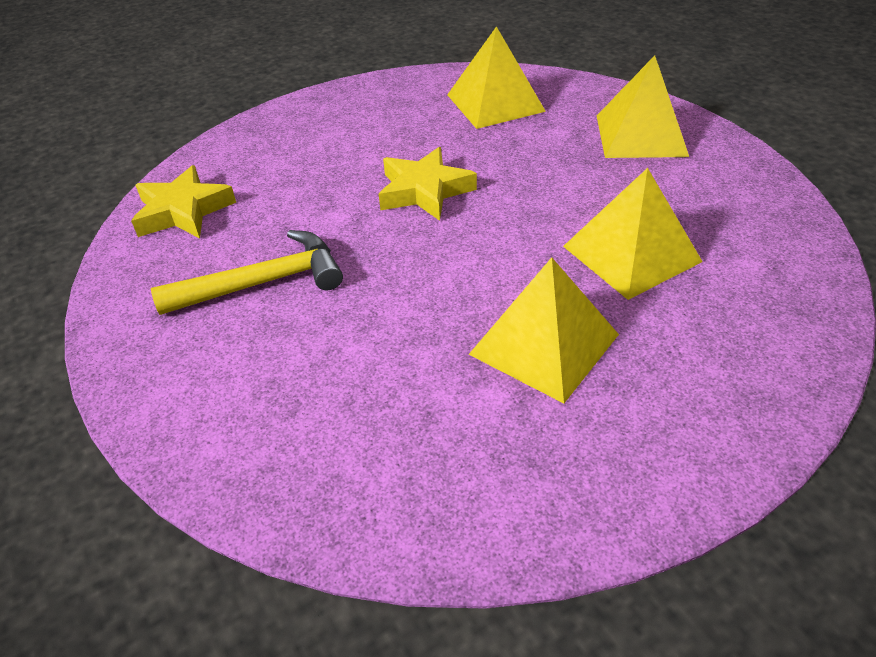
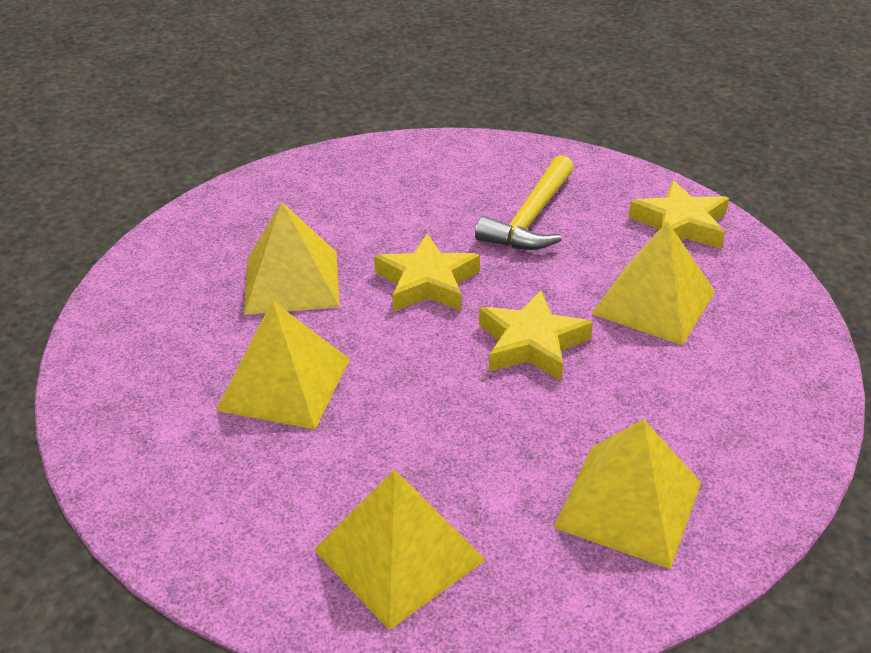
camera: 135 degrees right, 5 degrees down
(308, 174) = (653, 302): none -> yellow pyramid
(430, 274) = (427, 282): none -> yellow star

